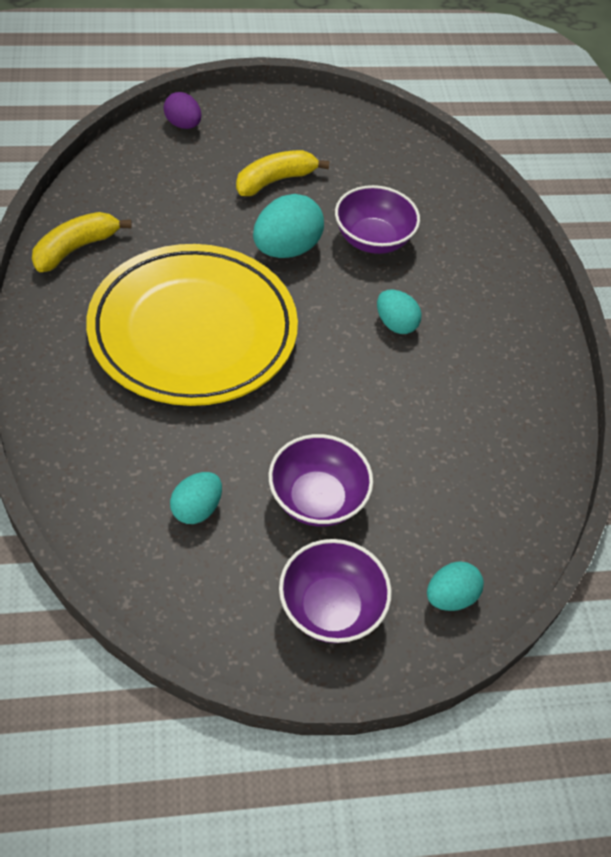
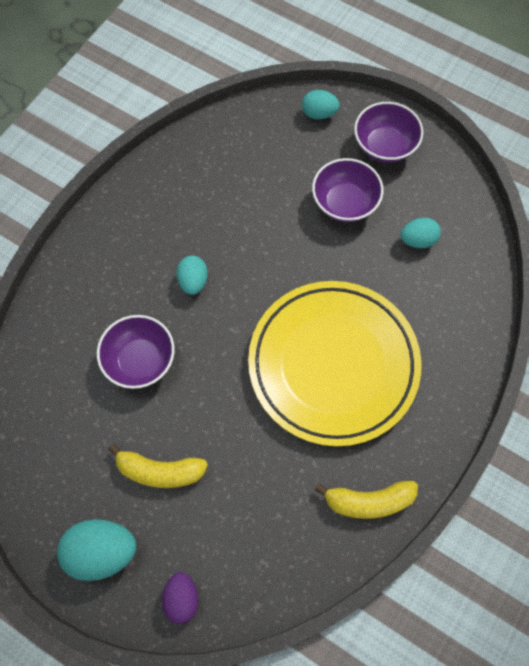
camera: 135 degrees left, 15 degrees up
(286, 249) = (211, 394): turquoise egg -> turquoise egg (102, 551)

